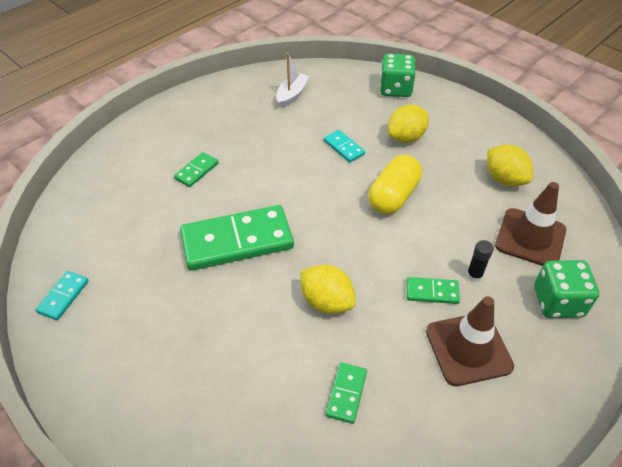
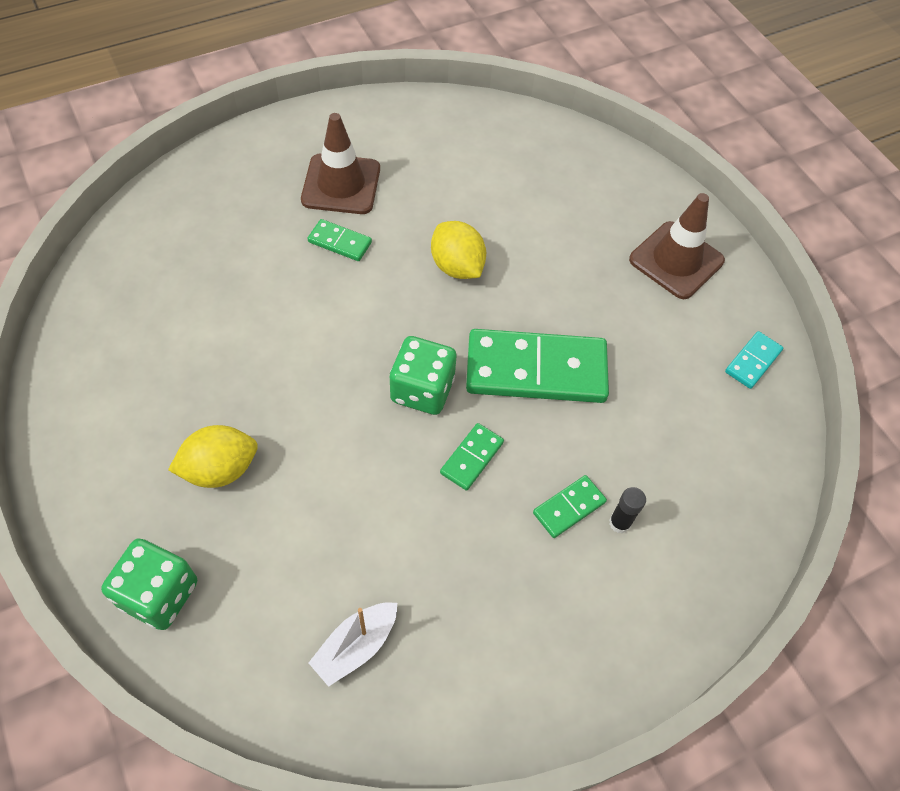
camera: 165 degrees left, 10 degrees up
(344, 148) = (327, 480): turquoise domino -> none
(346, 393) = (475, 185): green domino -> green domino (472, 458)
(393, 196) = (306, 370): yellow capsule -> none
(474, 275) = (282, 244): black glue stick -> black glue stick (619, 523)
(504, 179) = (141, 349): yellow lemon -> none
(530, 238) = (183, 264): brown traffic cone -> brown traffic cone (676, 260)
(557, 302) = (219, 195): green dice -> green dice (422, 390)

